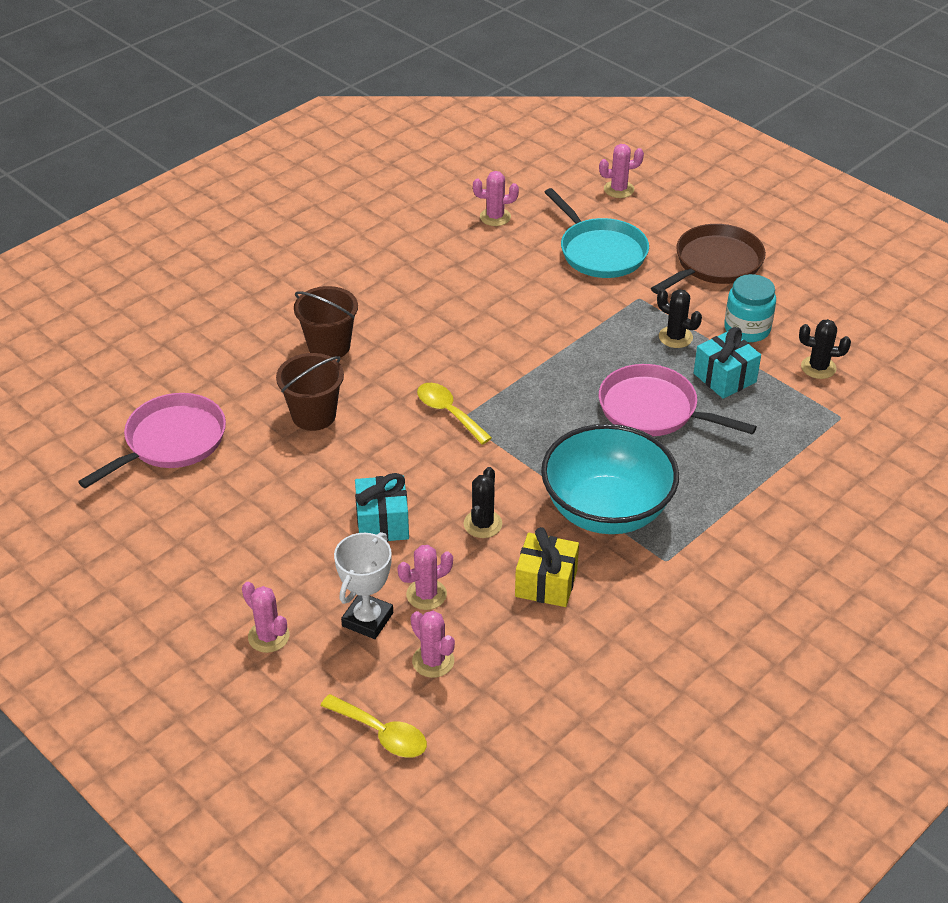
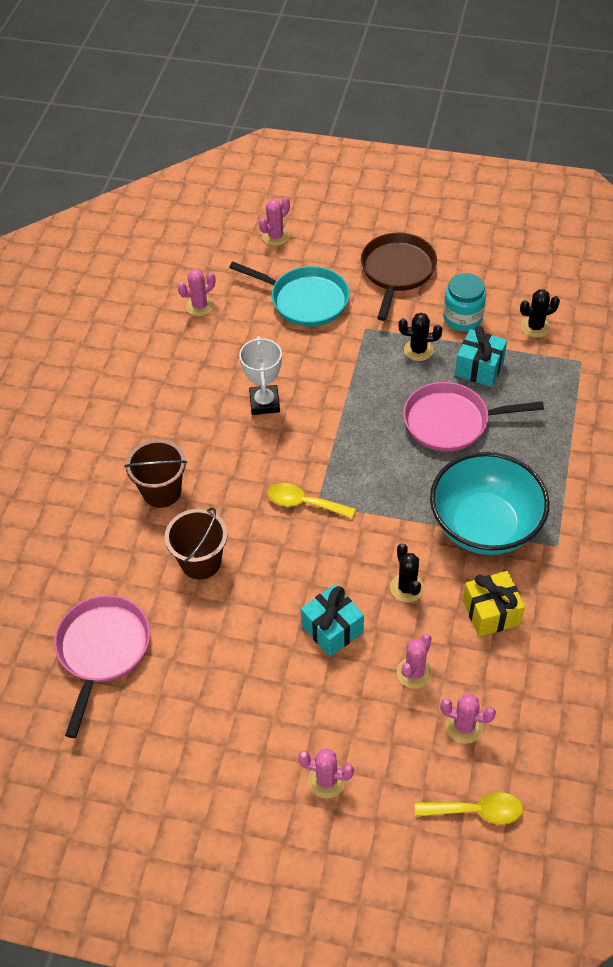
camera: 30 degrees left, 10 degrees up
(367, 619) = (388, 720): white trophy -> white trophy (264, 403)

